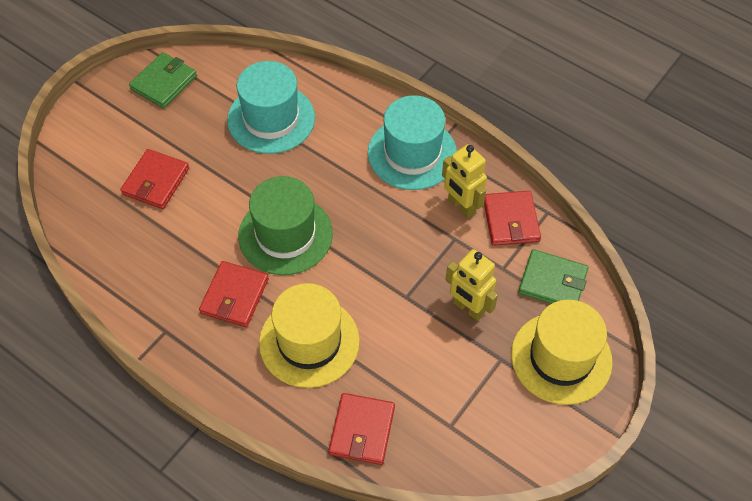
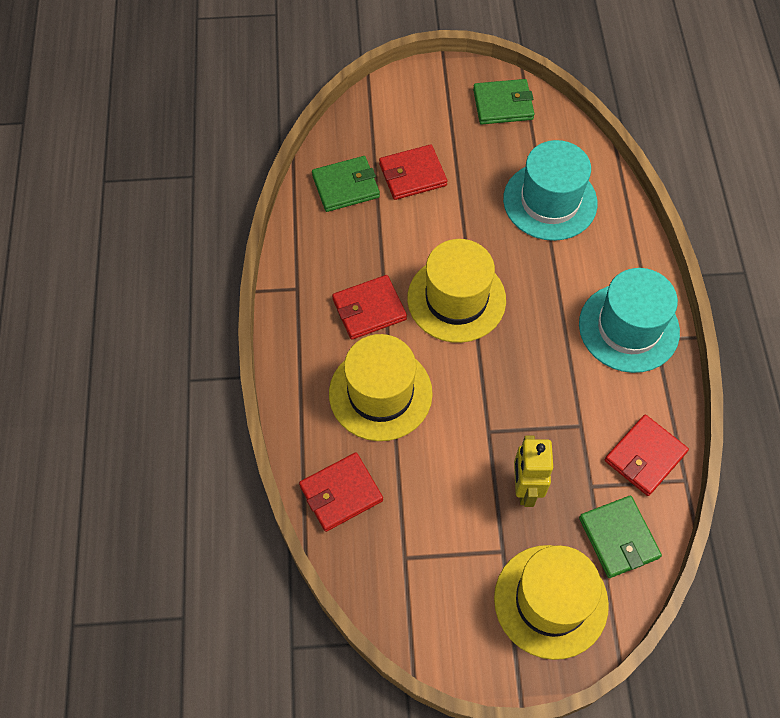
camera: 50 degrees right, 5 degrees up
(115, 231) = (346, 186): none -> green wallet
(285, 235) = (456, 299): green hat -> yellow hat
(461, 206) = (617, 406): yellow robot -> none

